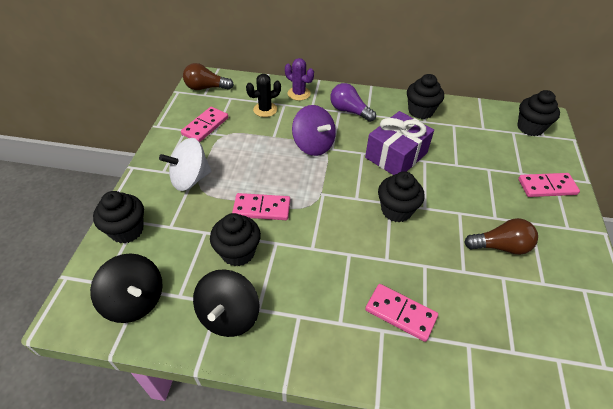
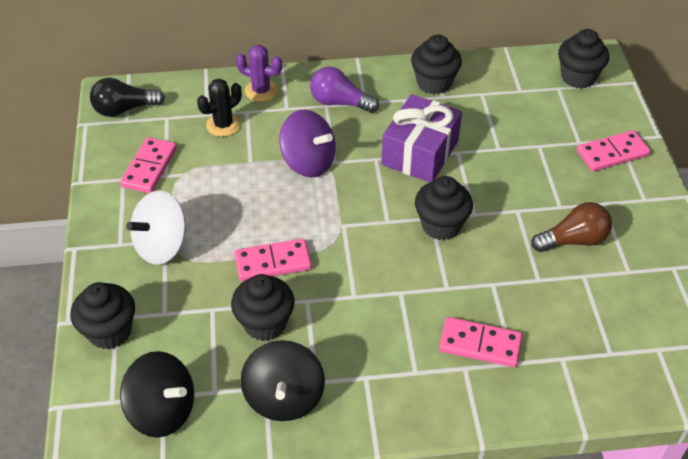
camera: 15 degrees left, 0 degrees up
(206, 88) = (124, 109): brown light bulb -> black light bulb

